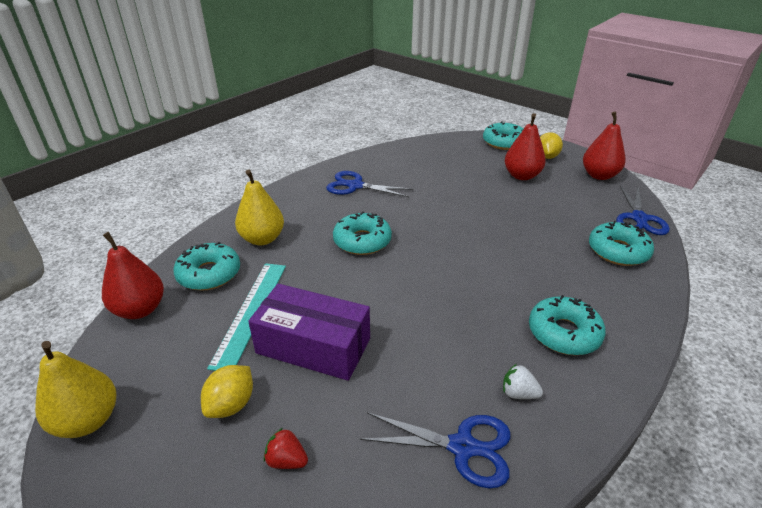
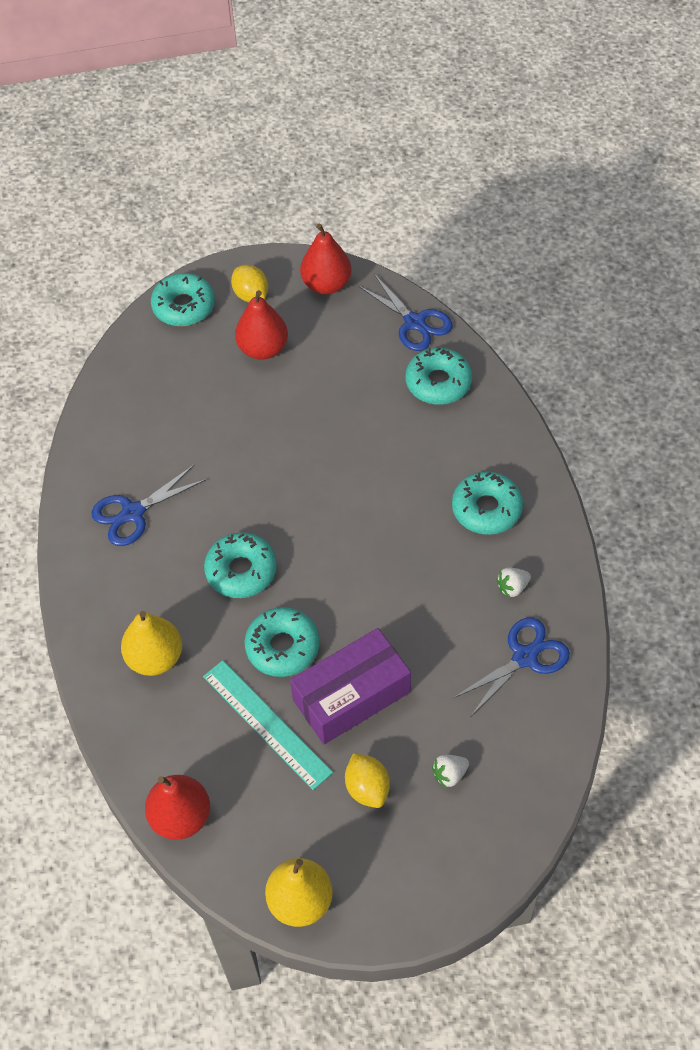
camera: 50 degrees left, 20 degrees up
(209, 274) = (174, 734): turquoise donut -> turquoise donut (282, 647)
(286, 460) = (449, 774): red strawberry -> white strawberry

